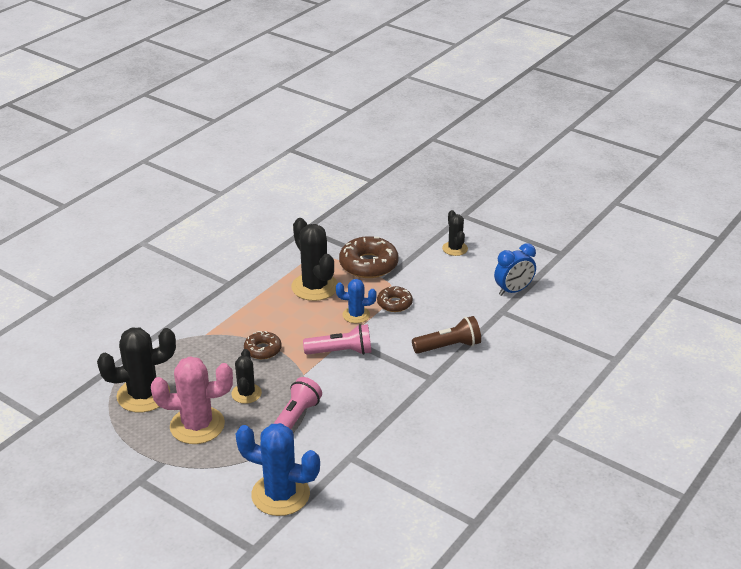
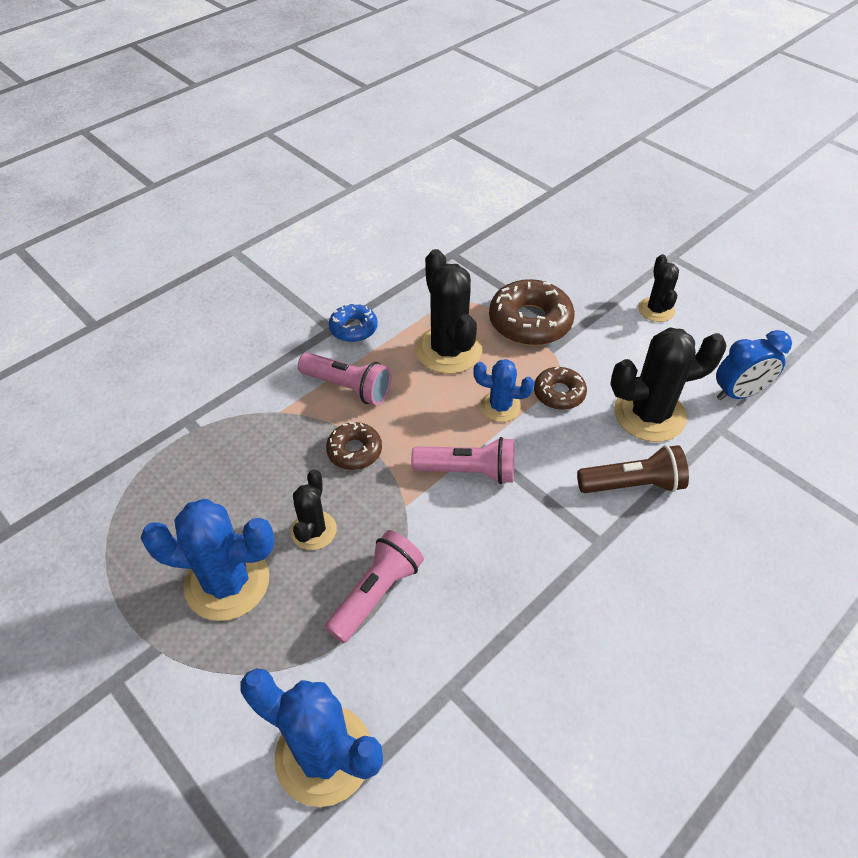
camera: 10 degrees right, 15 degrees up
(143, 395) = (165, 510): black cactus -> black cactus (649, 414)
(197, 425) = (227, 582): pink cactus -> blue cactus
(244, 281) = (353, 328): none -> blue donut
(249, 315) = (348, 387): none -> pink flashlight

